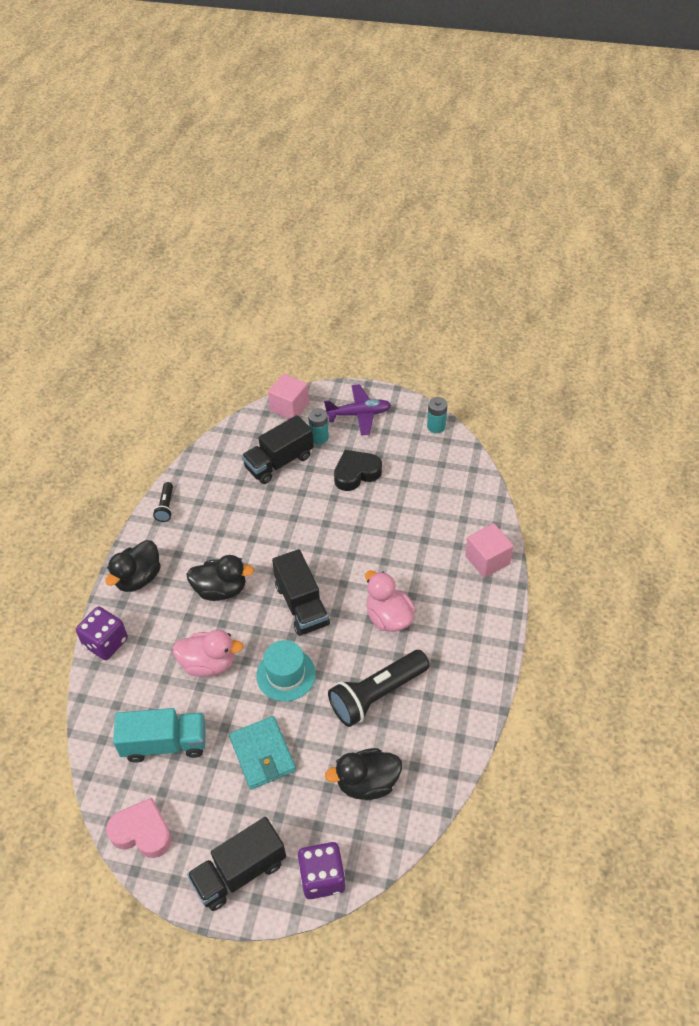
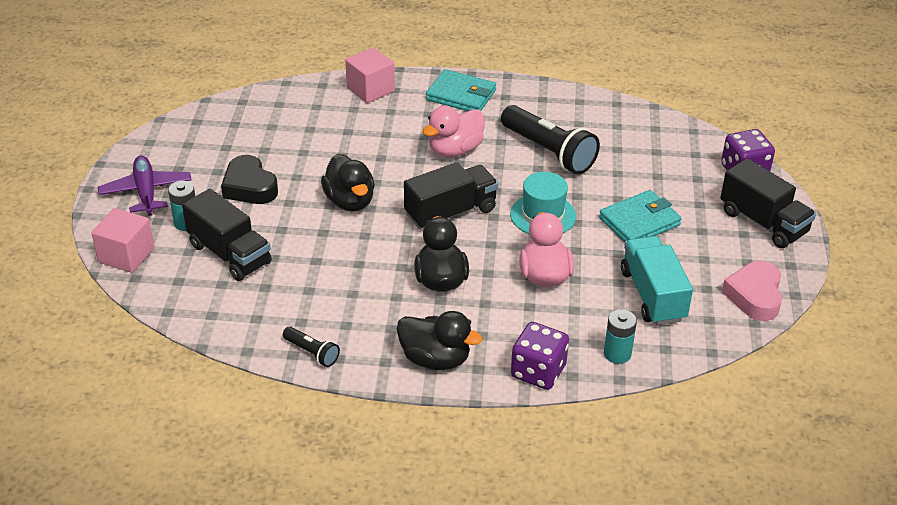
camera: 100 degrees left, 10 degrees down
(166, 507) = (312, 352): black flashlight -> black flashlight turned 45 degrees clockwise
(367, 783) = (644, 152): black duck -> black duck (350, 201)
(436, 426) = (173, 130): turquoise battery -> turquoise battery (617, 354)
(475, 632) = (461, 95): none -> turquoise wallet

